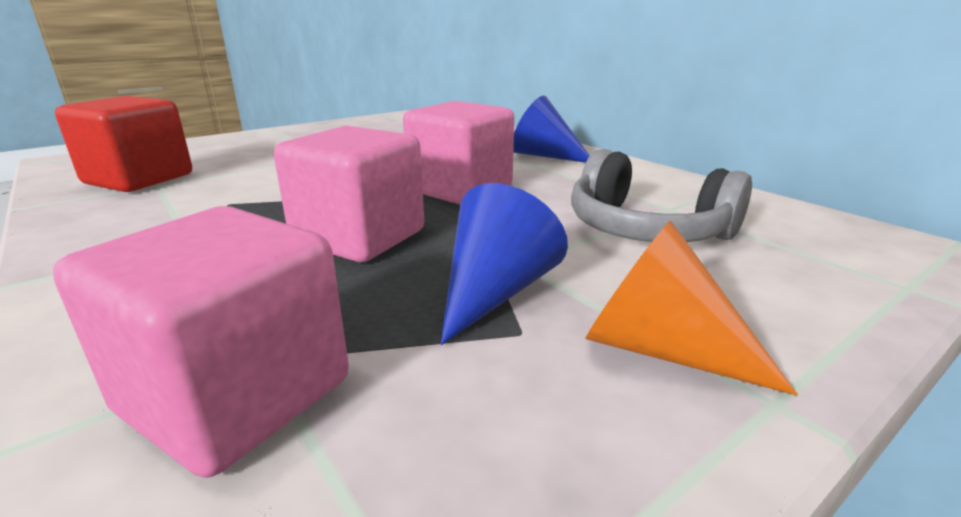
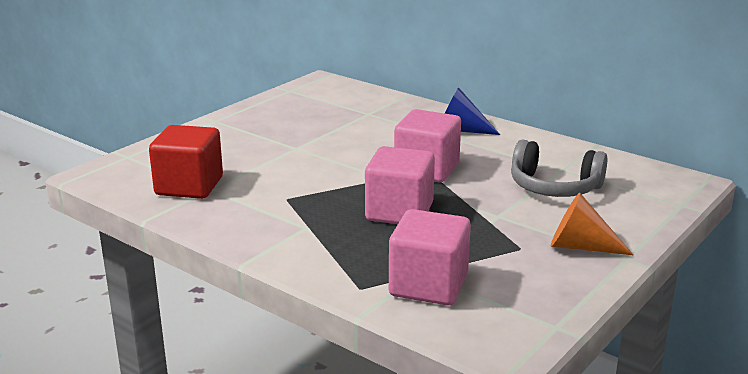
camera: 15 degrees left, 0 degrees up
(495, 292) = (497, 232): blue cone -> none

